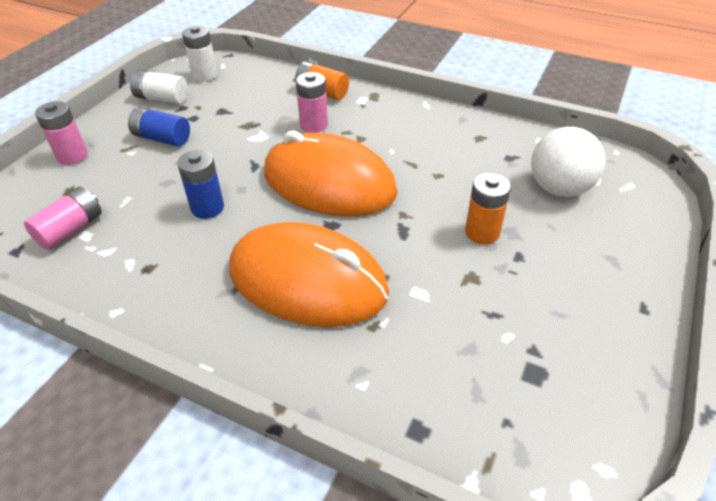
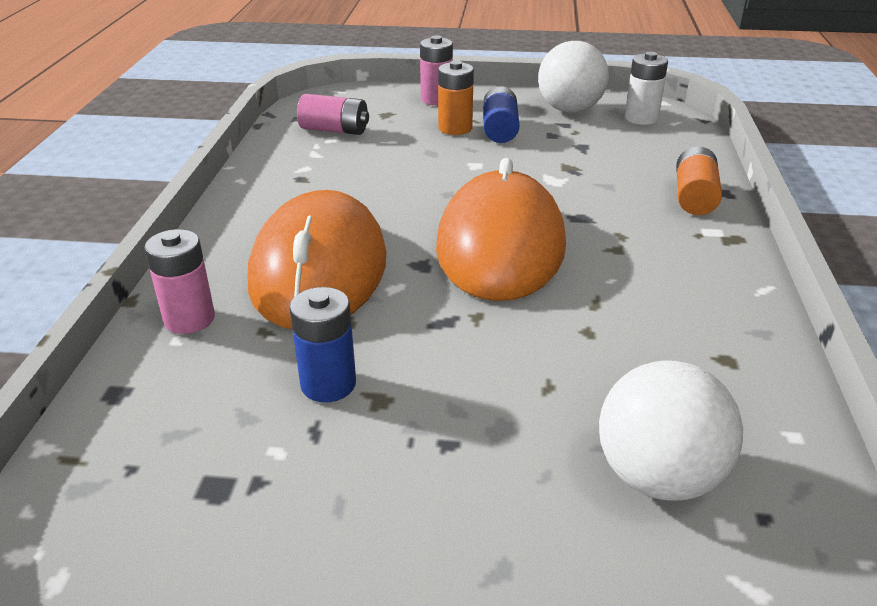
camera: 70 degrees right, 10 degrees down
(161, 98) = (570, 110): white battery -> white ball
(207, 208) = (404, 183): blue battery -> blue battery (328, 384)
(314, 125) = (611, 208): pink battery -> pink battery (189, 319)
(482, 232) = (481, 396): orange battery -> orange battery (455, 128)

